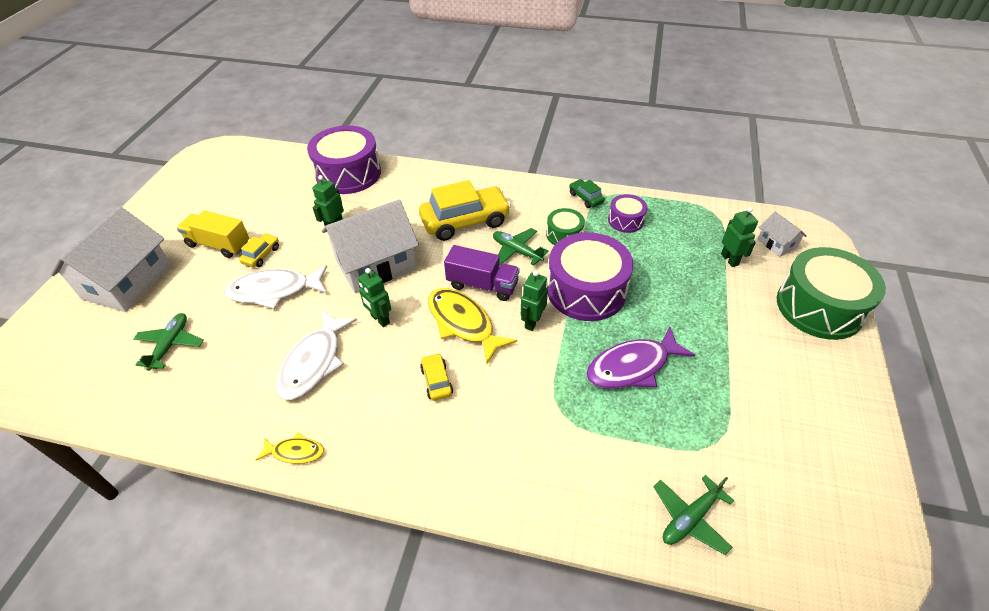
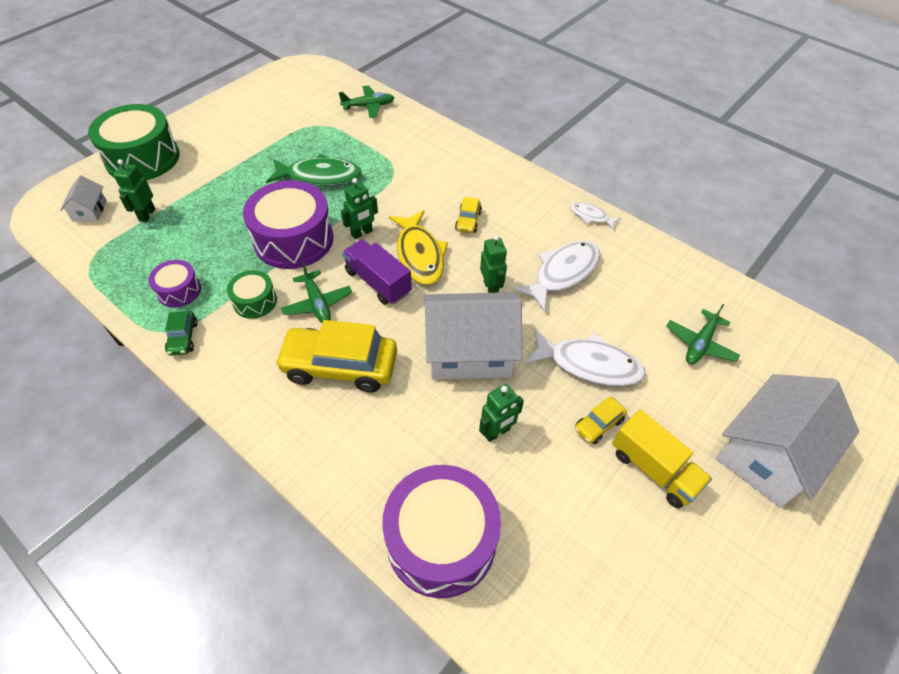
camera: 155 degrees left, 5 degrees up
(295, 452) = (591, 216): yellow fish -> white fish
(632, 366) = (320, 176): purple fish -> green fish

